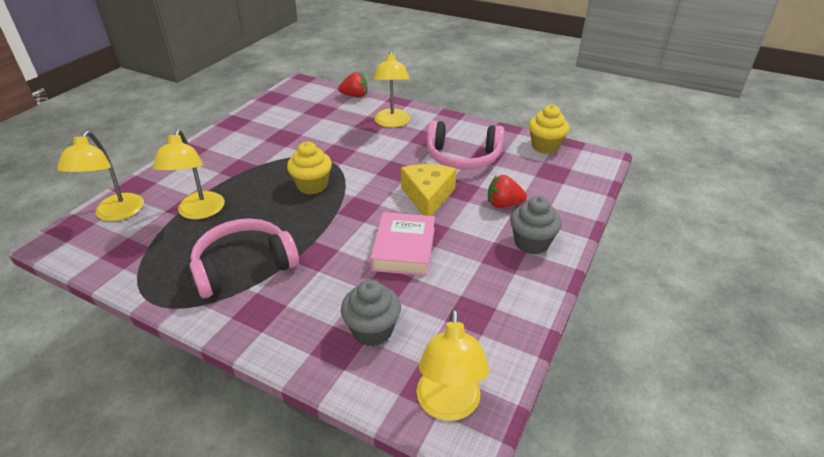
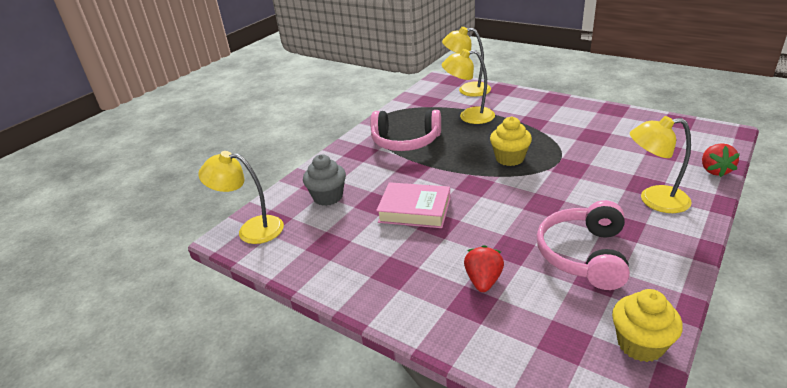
camera: 100 degrees right, 5 degrees down
(244, 266) = (405, 141): pink headphones -> pink headphones turned 120 degrees clockwise
(427, 196) = (496, 225): yellow cheese -> none
(531, 243) = (412, 295): grey cupcake -> none

